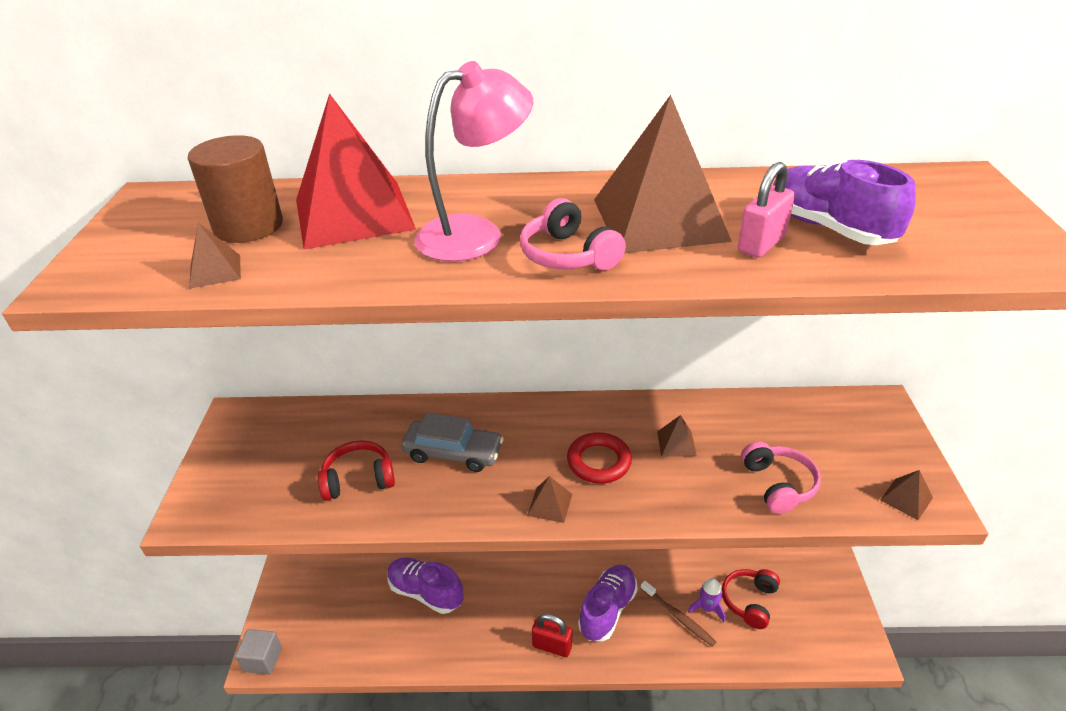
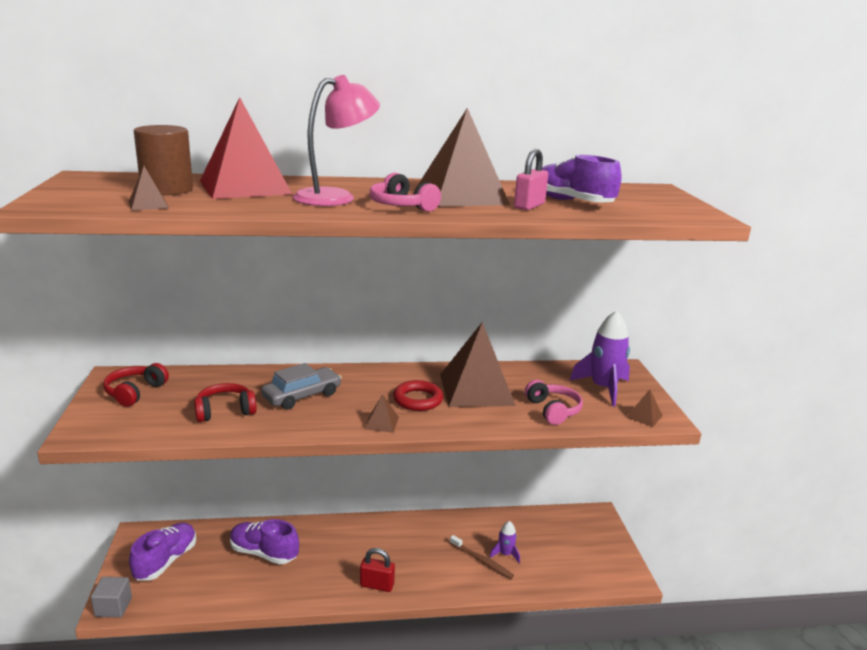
camera: 10 degrees left, 15 degrees down
(453, 453) = (302, 396): grey car -> grey car turned 45 degrees counterclockwise
(607, 610) = (423, 558): purple shoe -> purple shoe (166, 561)
(676, 443) = (476, 389): brown pyramid -> brown pyramid, size x2.45
(750, 601) = (539, 548): red headphones -> red headphones (135, 392)
(850, 443) = (603, 388): none -> purple rocket

